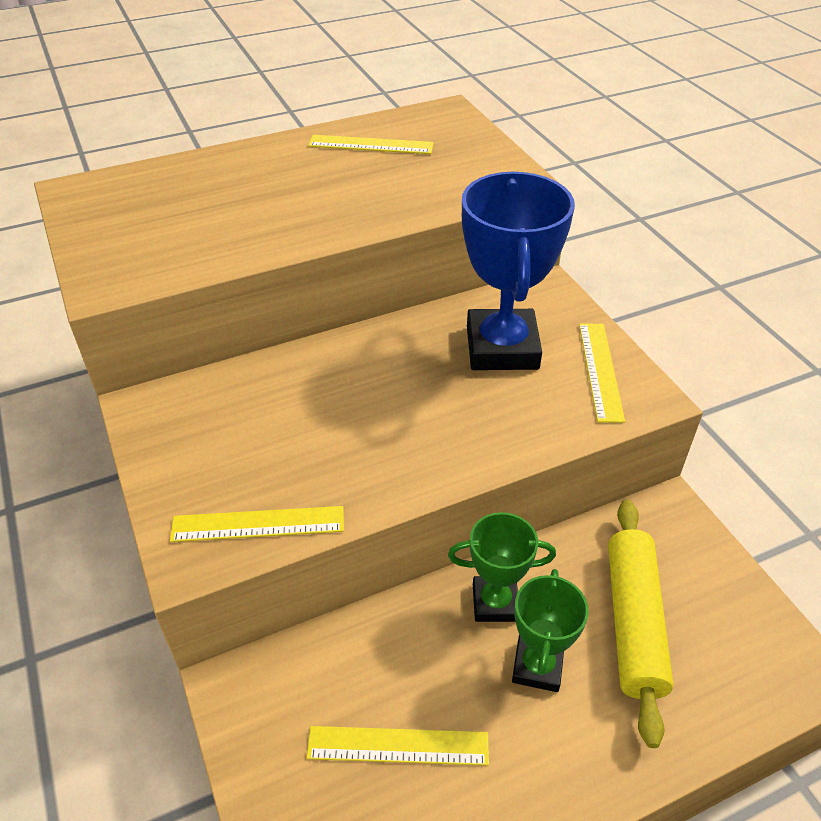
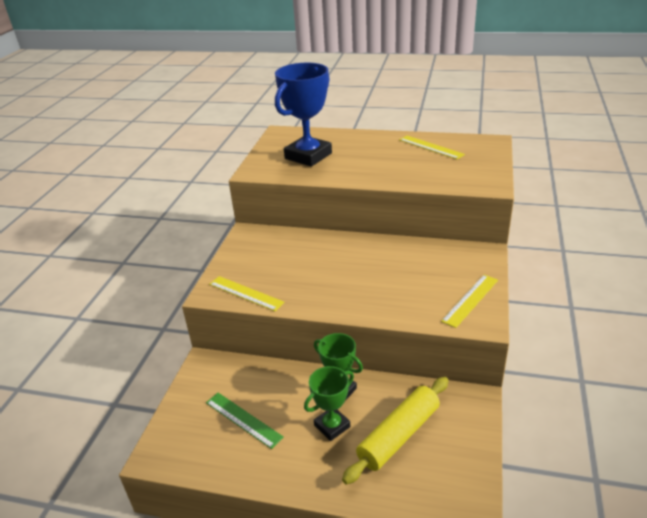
camera: 40 degrees right, 10 degrees down
(398, 745) = (243, 419): yellow ruler -> green ruler
(502, 347) = (428, 269): blue trophy -> blue trophy (308, 156)

